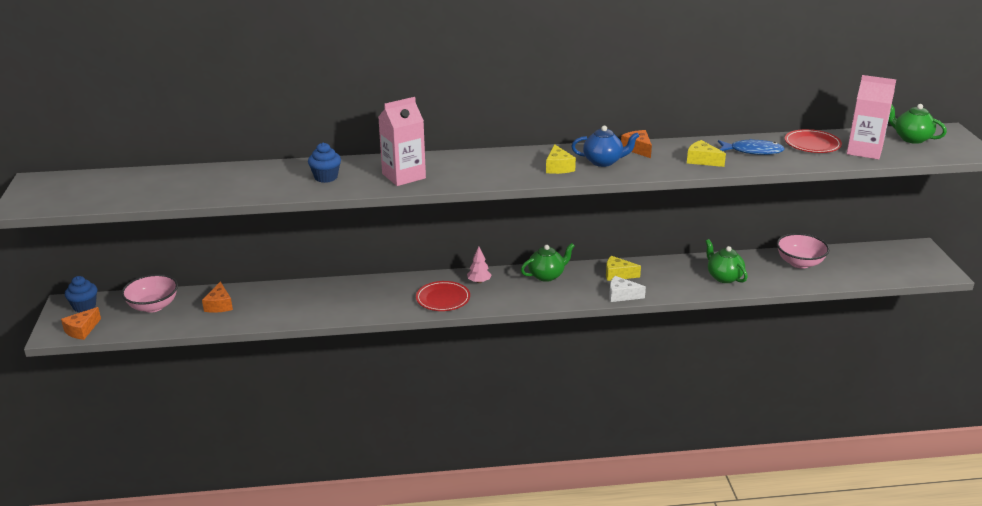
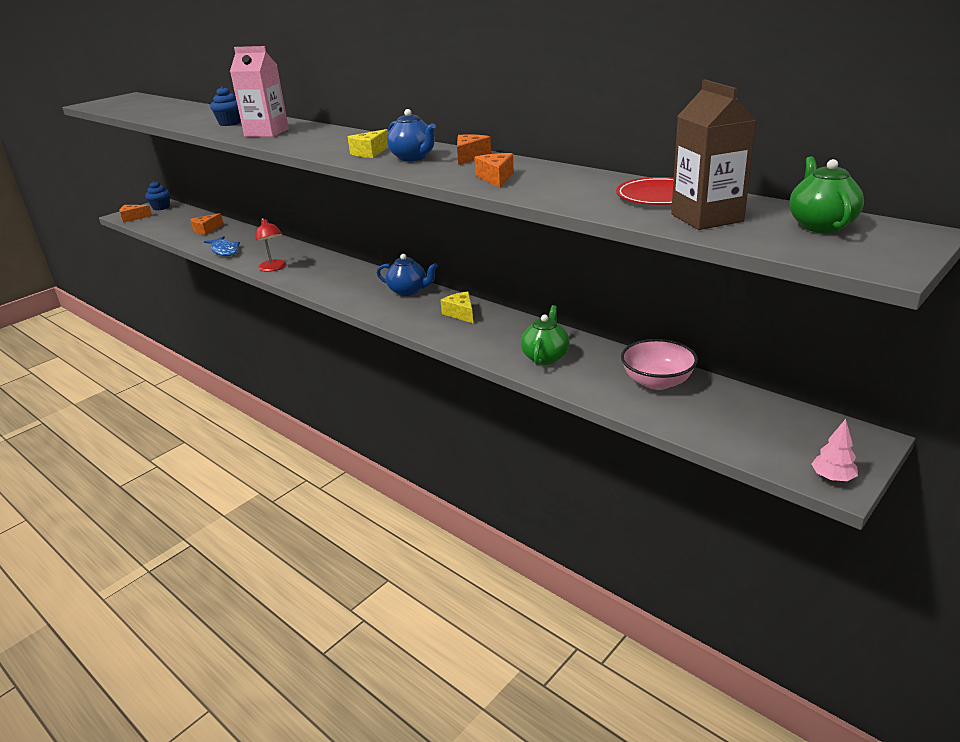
camera: 50 degrees right, 0 degrees up
(153, 306) = (182, 218): pink bowl -> none
(393, 307) = (274, 268): none -> red lamp
(443, 299) = (311, 276): red plate -> none
(479, 281) = (357, 275): pink tree -> pink tree (832, 478)
(547, 275) = (408, 291): green teapot -> blue teapot
(622, 295) = (425, 329): white cheese -> none
(702, 160) = (496, 178): yellow cheese -> orange cheese
(753, 151) = (570, 184): blue fish -> blue fish (224, 251)
(864, 151) = (707, 218): pink carton -> brown carton

